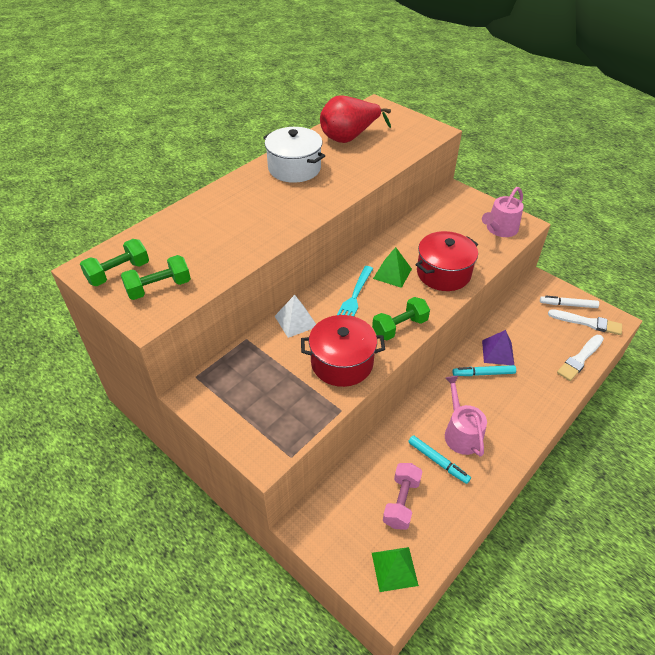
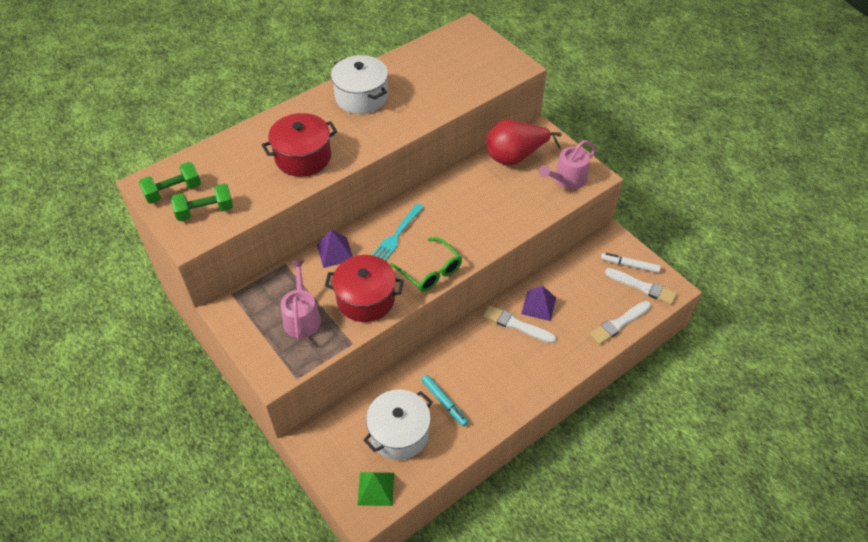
camera: 10 degrees right, 5 degrees up
(296, 321) = (335, 252): white pyramid -> purple pyramid
(349, 137) = (427, 66): red pear -> red pear (515, 157)
(392, 273) = (441, 215): green pyramid -> none
(399, 327) = (430, 271): green dumbbell -> green glasses
(401, 502) = (399, 433): pink dumbbell -> white pot
(443, 273) = (492, 221): red pot -> red pot (303, 157)
(461, 433) = (475, 379): pink watering can -> pink watering can (302, 317)
(483, 373) = (516, 325): turquoise marker -> white brush

